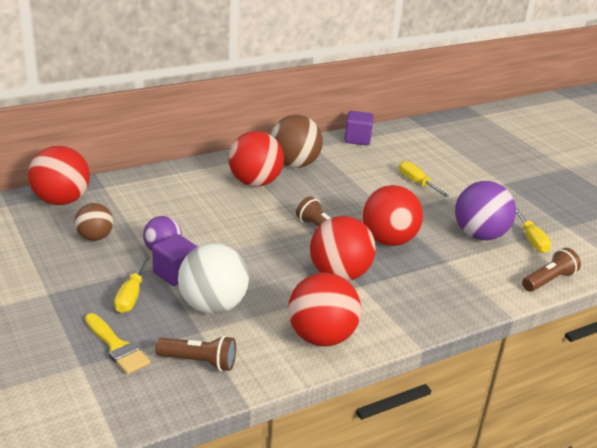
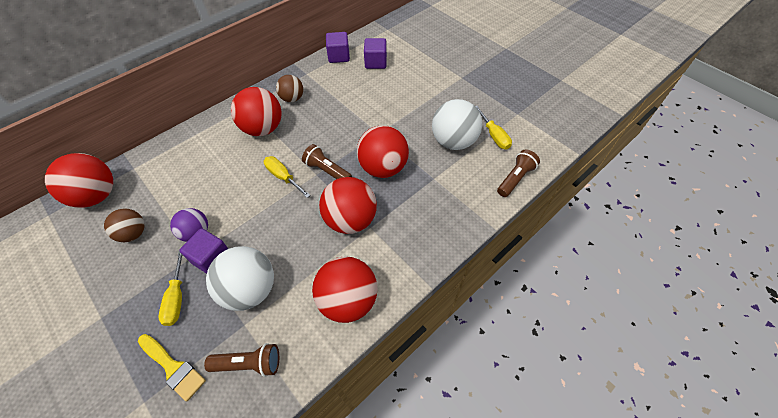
camera: 10 degrees left, 25 degrees up
(294, 164) = (292, 98): brown ball -> brown ball, size x0.60
(400, 152) = (375, 62): none -> purple cube
(417, 183) = (394, 94): yellow screwdriver -> yellow screwdriver (283, 177)
(479, 235) = (453, 141): purple ball -> white ball

